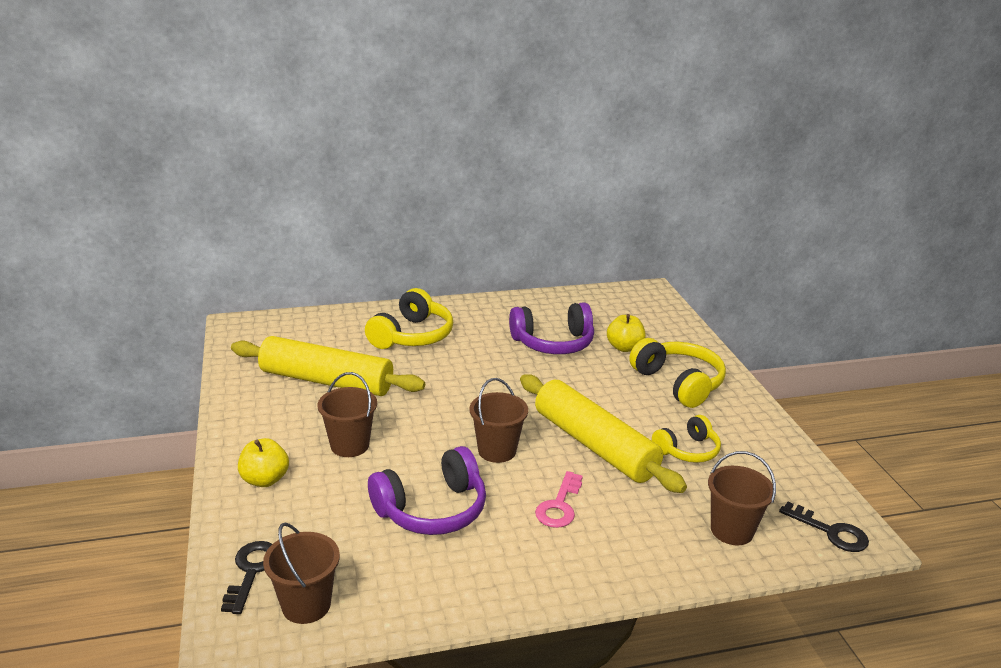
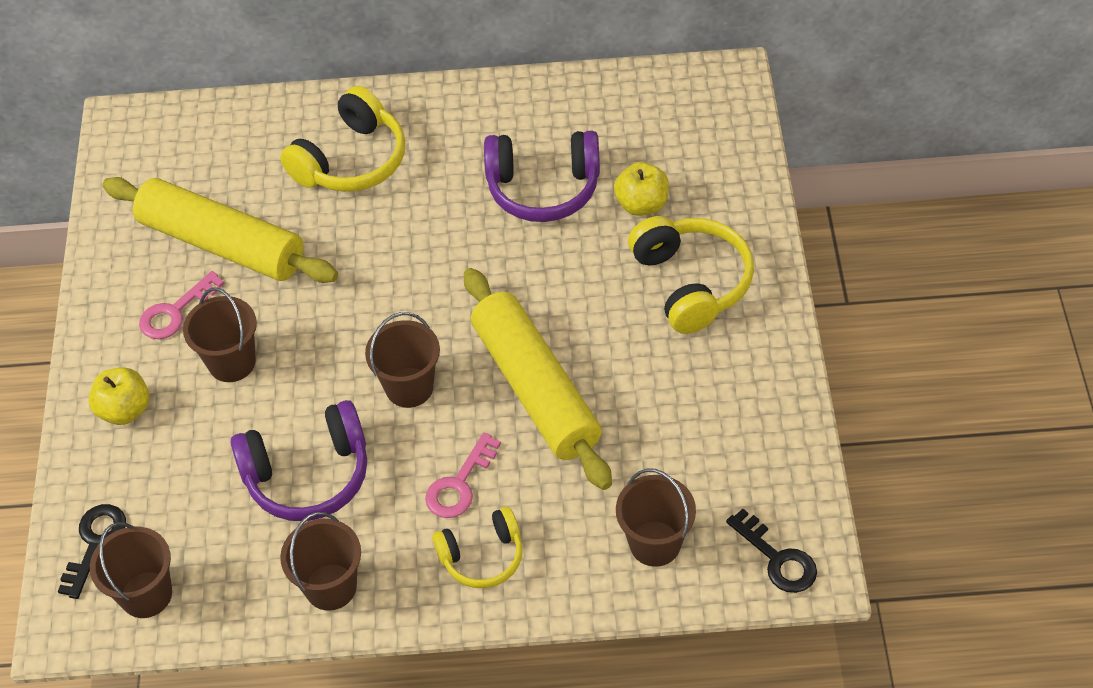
camera: 15 degrees right, 25 degrees up
(297, 419) = (175, 312): none -> pink key
(475, 584) = (331, 587): none -> brown bucket
(687, 450) = (653, 408): yellow headphones -> yellow headphones (482, 556)

